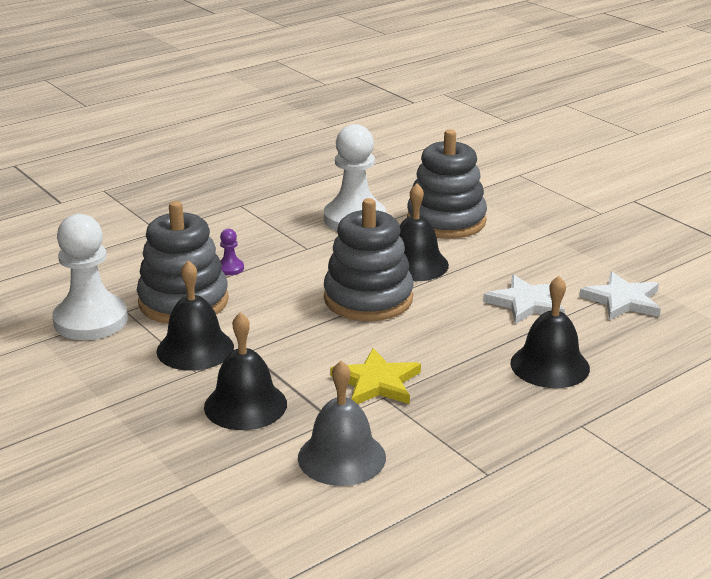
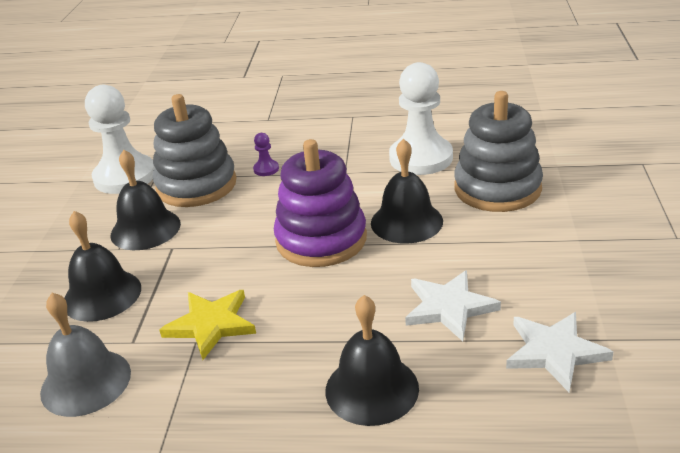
camera: 45 degrees right, 5 degrees up
(368, 299) = (321, 240): grey stacking toy -> purple stacking toy

